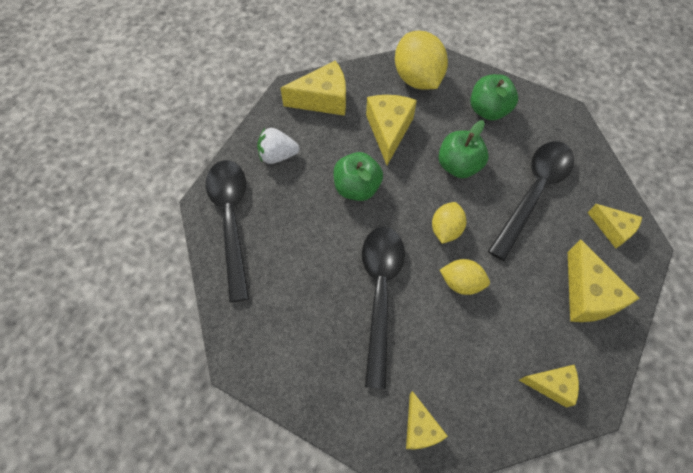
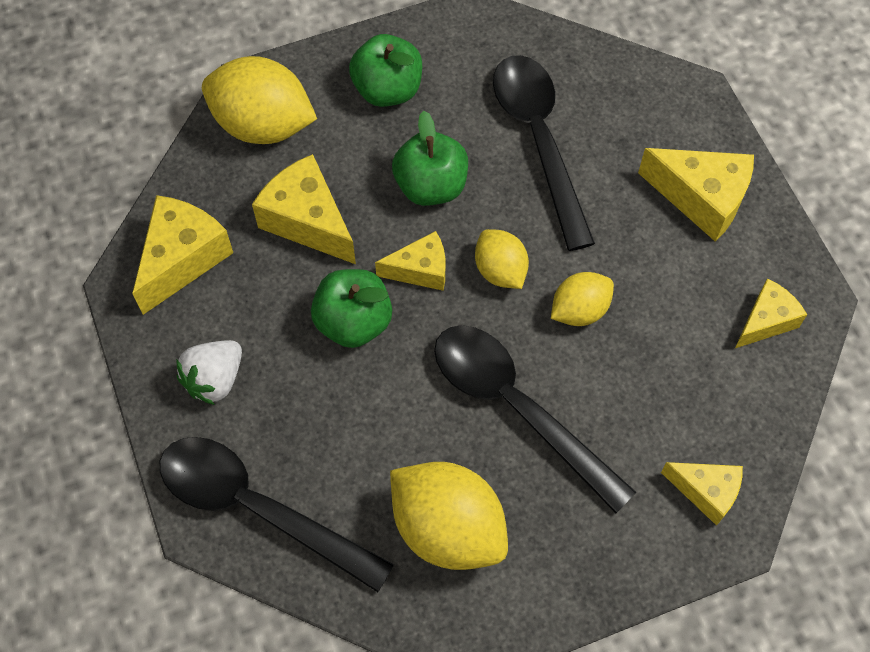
camera: 50 degrees left, 0 degrees up
(289, 309) = (448, 528): none -> yellow lemon
(612, 229) = (651, 106): yellow cheese -> yellow cheese (420, 270)

